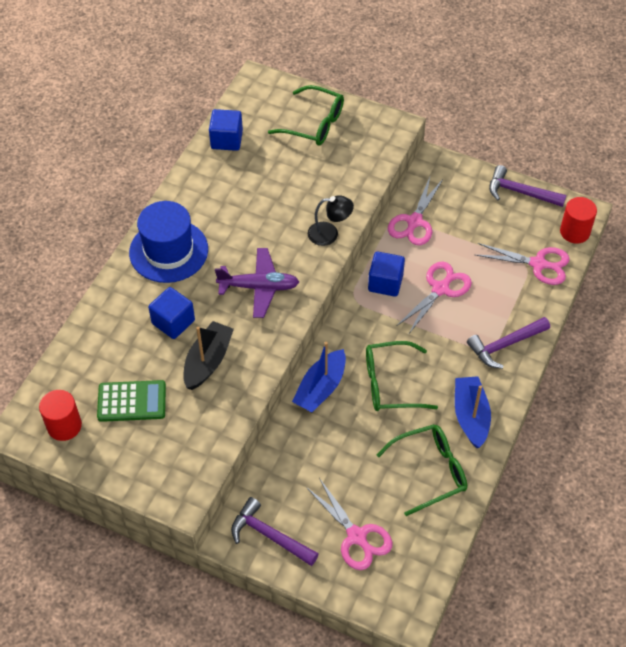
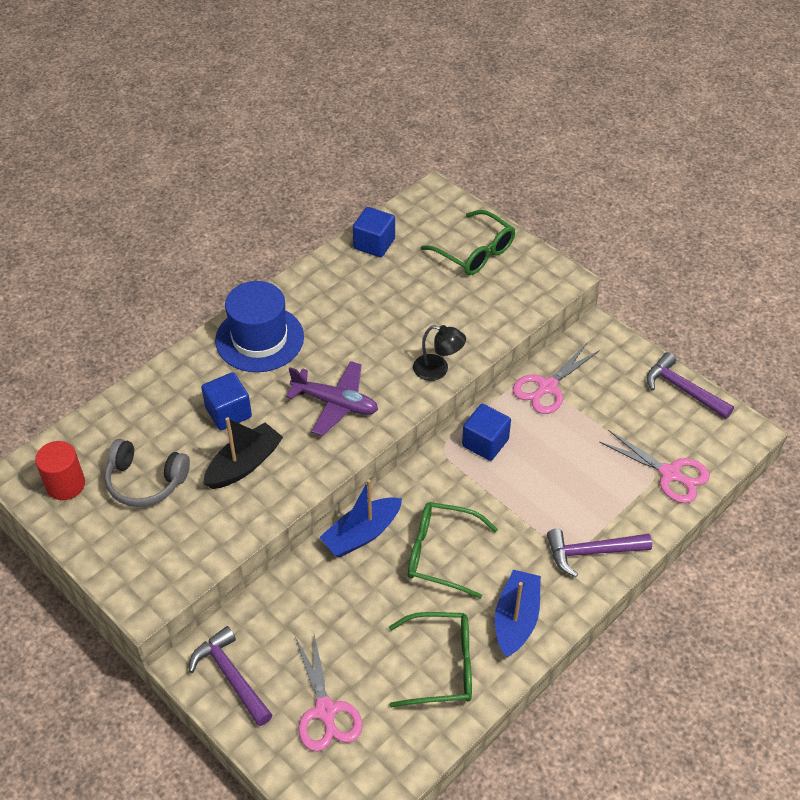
camera: 20 degrees right, 5 degrees down
(132, 401) = (145, 481): green calculator -> grey headphones
(440, 289) = (544, 468): pink scissors -> none
(574, 232) = (729, 451): red cylinder -> none

